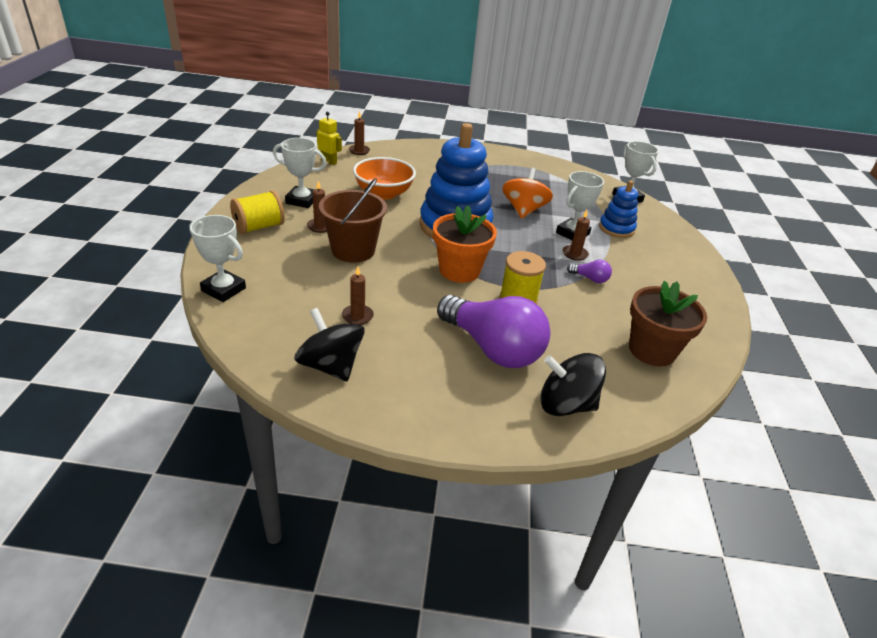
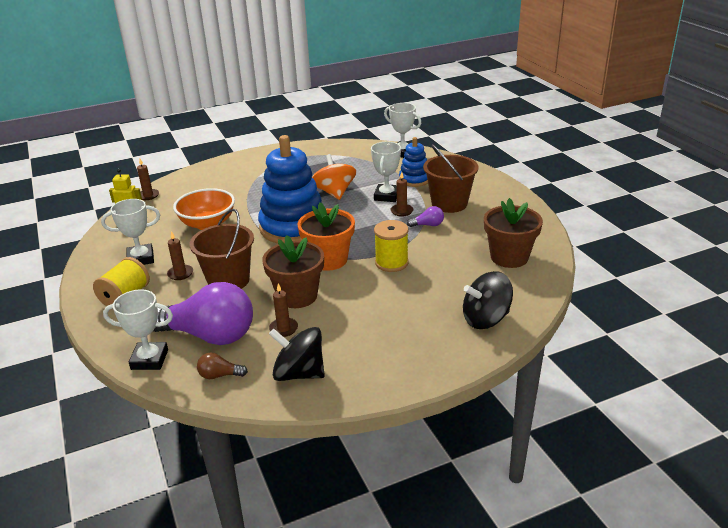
camera: 25 degrees left, 5 degrees down
(263, 332) = (219, 375): none -> brown light bulb
(398, 291) = (297, 296): none -> brown flower pot
(493, 348) = (405, 305): purple light bulb -> purple light bulb (209, 335)
(633, 266) = (449, 203): none -> brown bucket

